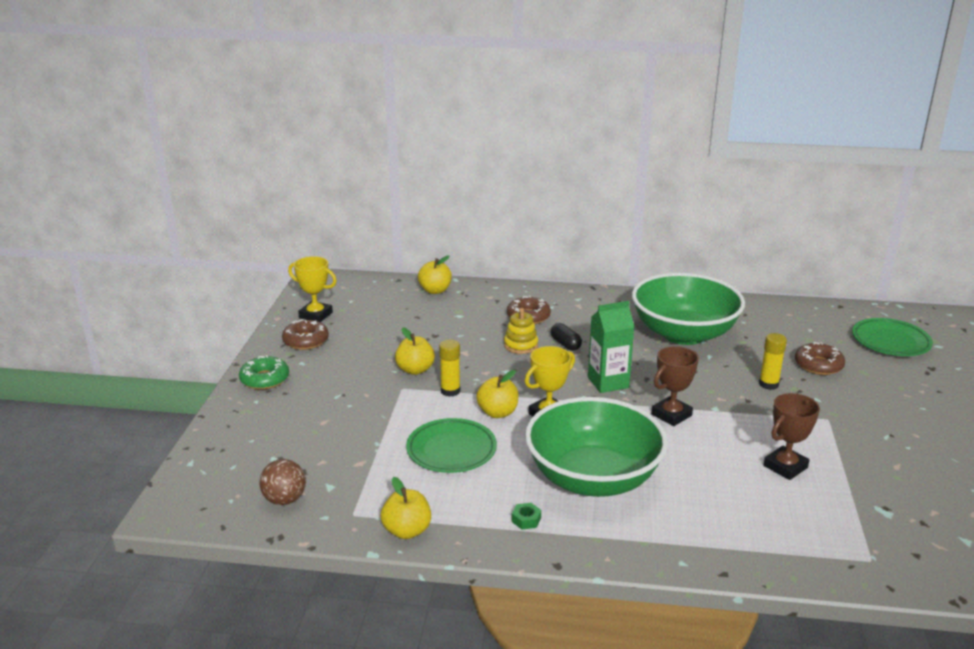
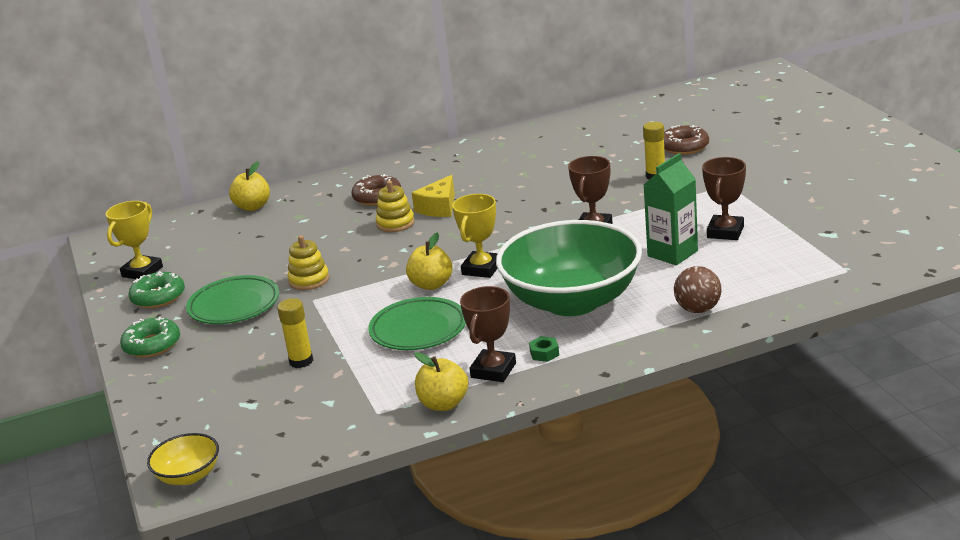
camera: 25 degrees left, 0 degrees up
(181, 505) = (188, 476): none -> yellow bowl
(284, 499) = (295, 429): brown ball -> brown ball (698, 309)
(305, 341) = (158, 297): brown donut -> green donut
(315, 315) = (142, 272): yellow trophy -> yellow trophy turned 60 degrees counterclockwise
(415, 370) = (309, 280): yellow apple -> yellow stacking toy
(450, 391) = (365, 284): yellow glue stick -> yellow glue stick (301, 361)
(472, 517) = (493, 370): none -> brown trophy
(565, 344) = (439, 208): black capsule -> yellow cheese
(608, 382) = (511, 224): green carton -> green carton (672, 253)
(684, 334) = (543, 162): green bowl -> none
(890, 341) = (728, 108): green plate -> green plate (234, 305)

